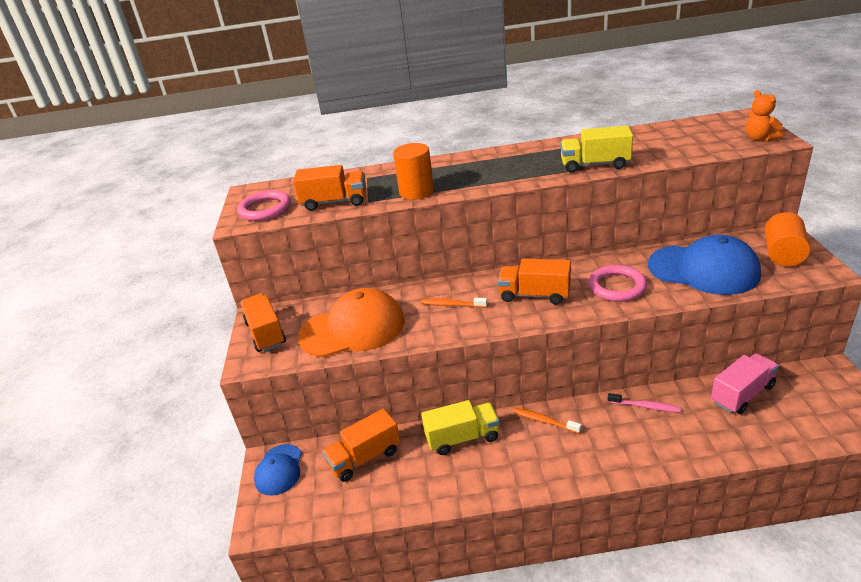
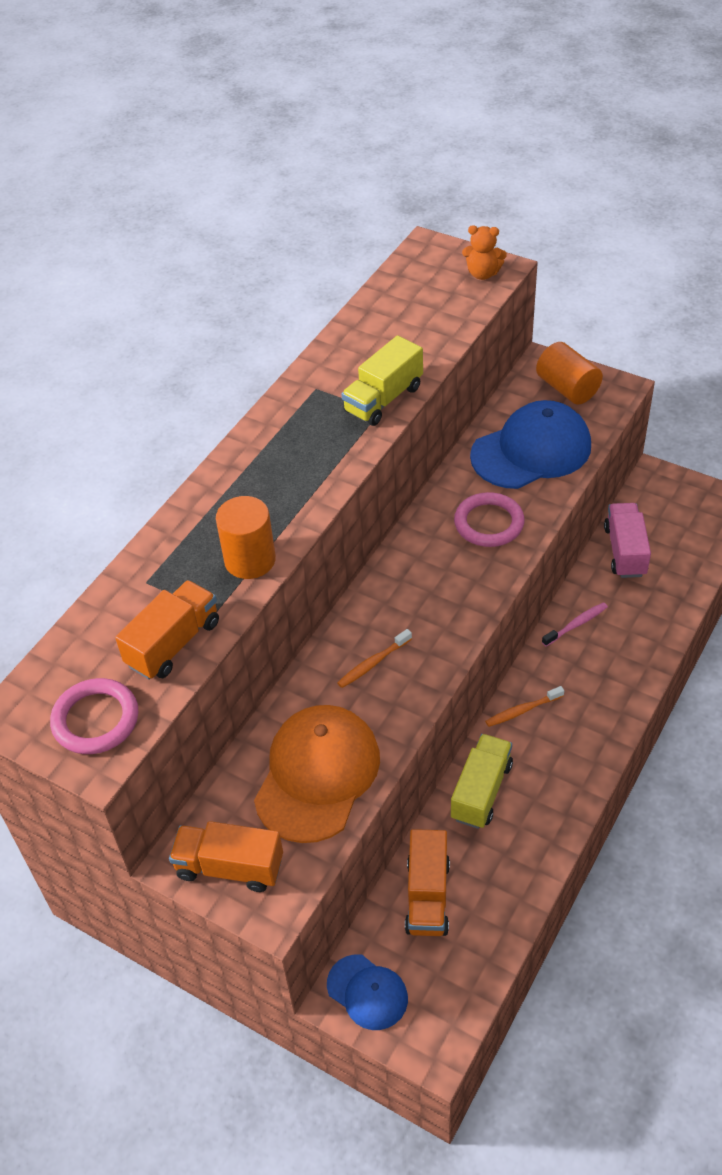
camera: 55 degrees left, 15 degrees up
(534, 295) = (433, 589): orange truck -> none

